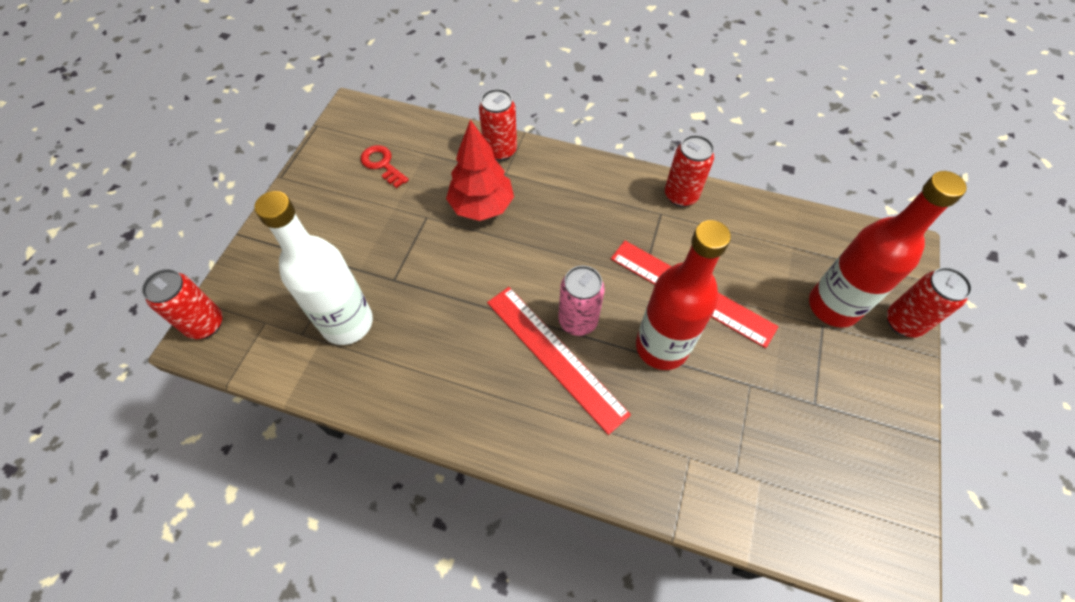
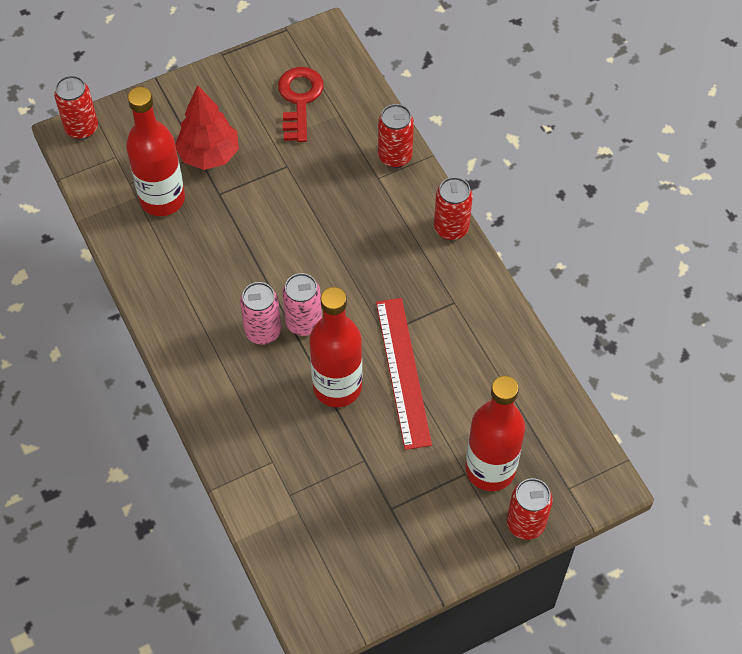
camera: 45 degrees right, 0 degrees up
(347, 323) = (162, 199): white bottle -> red bottle
(382, 164) = (299, 99): red key -> red key, size x1.50
(481, 206) = (332, 189): red tree -> red tree (209, 155)
(555, 356) = (263, 331): red ruler -> pink can
(680, 196) = (486, 302): red can -> red can (451, 228)

